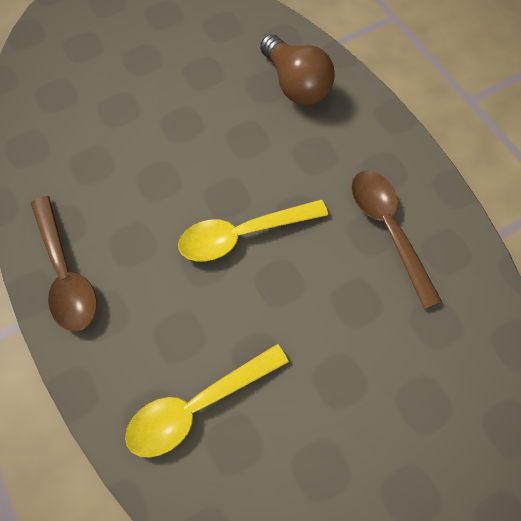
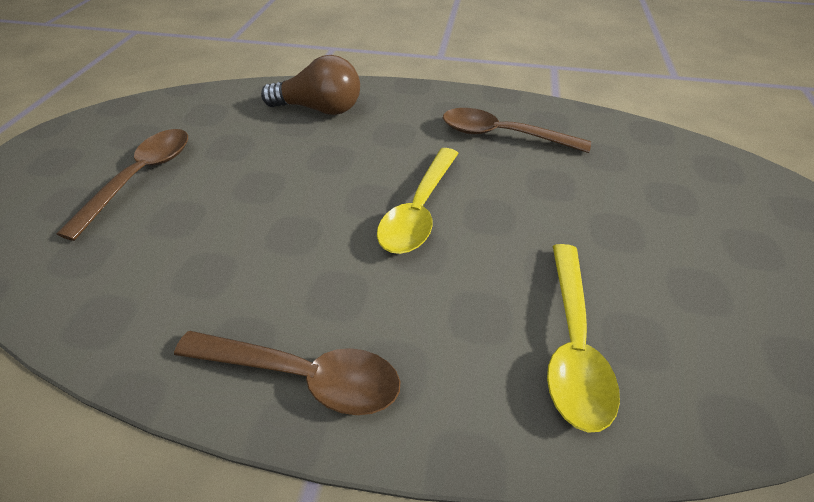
camera: 50 degrees left, 20 degrees down
(132, 58) = (141, 177): none -> brown spoon

